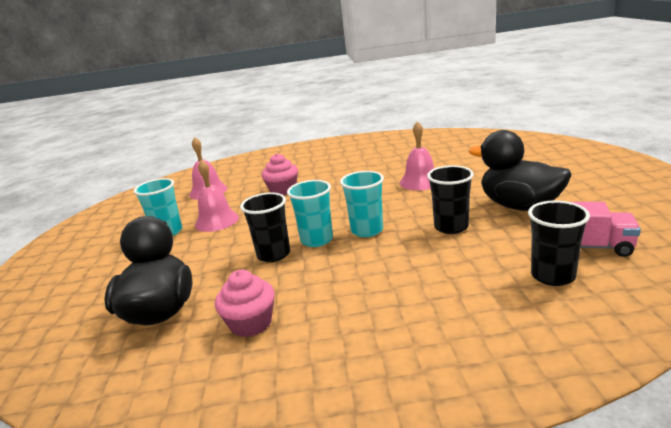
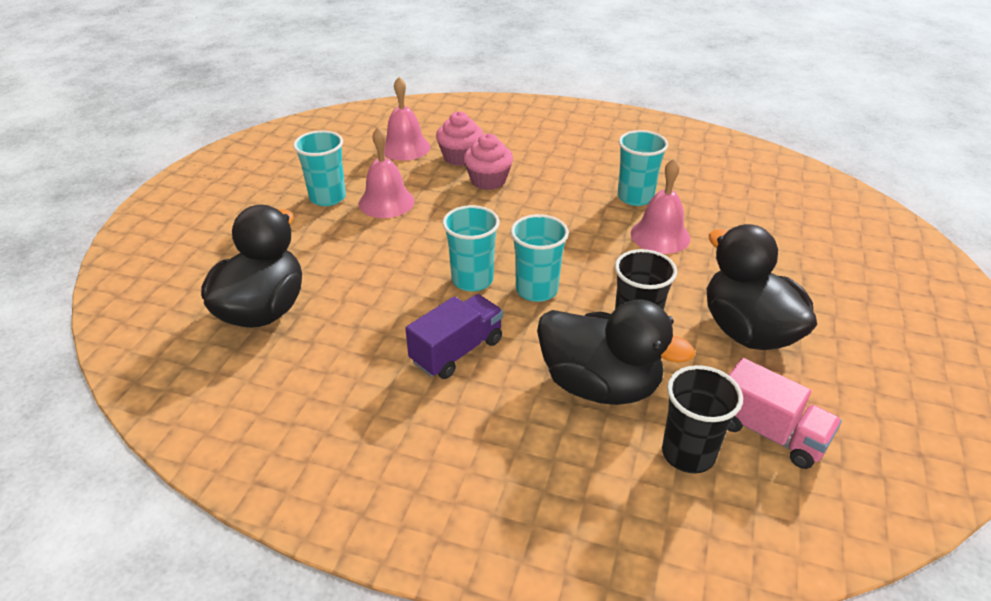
camera: 20 degrees right, 15 degrees up
(251, 323) = (335, 366): pink cupcake -> pink cupcake (460, 157)
(273, 254) = (414, 281): black cup -> none
(340, 280) = (457, 351): none -> purple truck
(387, 170) = (635, 197): none -> turquoise cup
(458, 262) = (600, 385): none -> black duck

